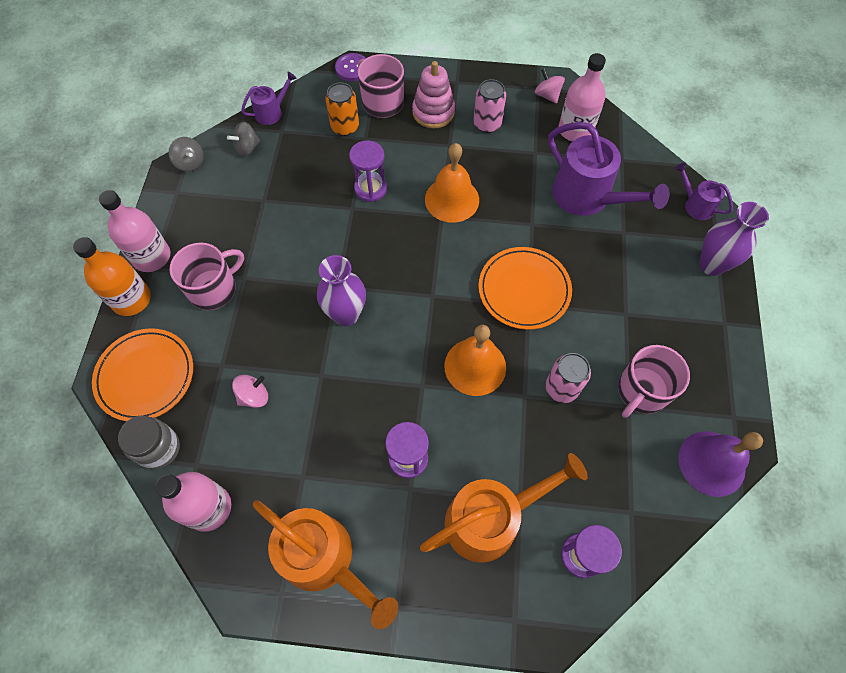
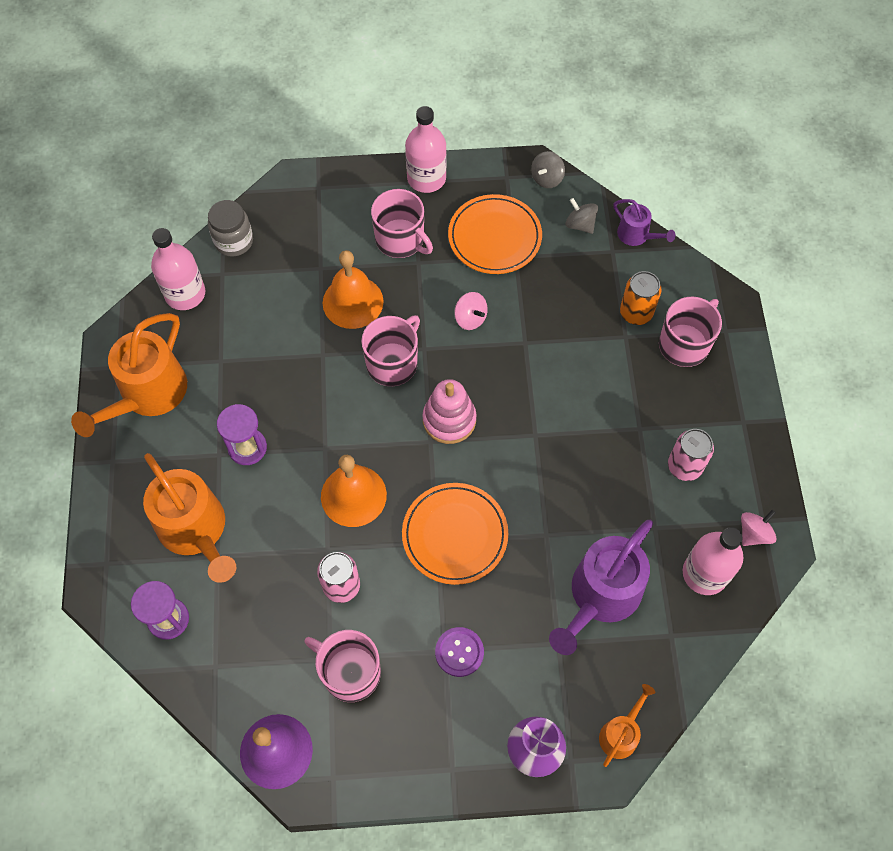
camera: 80 degrees right, 0 degrees up
(131, 299) = (377, 176): orange bottle -> none
(145, 376) = (300, 211): orange plate -> orange plate (494, 237)
(254, 396) = (293, 302): pink spinning top -> pink spinning top (470, 318)
(346, 314) = (393, 363): purple vase -> pink mug
(352, 68) = (728, 302): purple button -> purple button (459, 652)
(370, 188) = (555, 356): purple hourglass -> none
(433, 112) = (685, 403): pink stacking toy -> pink stacking toy (449, 420)
(452, 199) = (560, 442): orange bell -> orange bell (353, 302)
(695, 205) = (621, 733): purple watering can -> orange watering can

